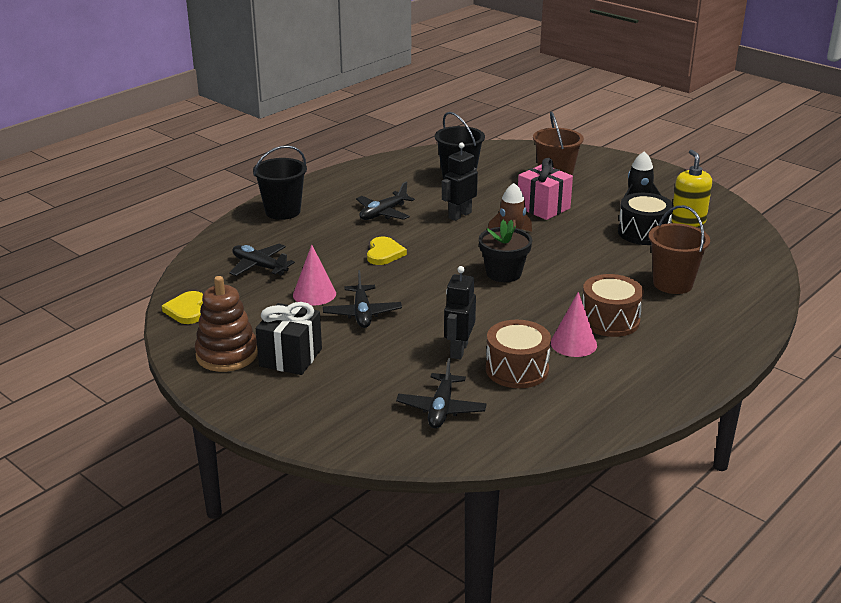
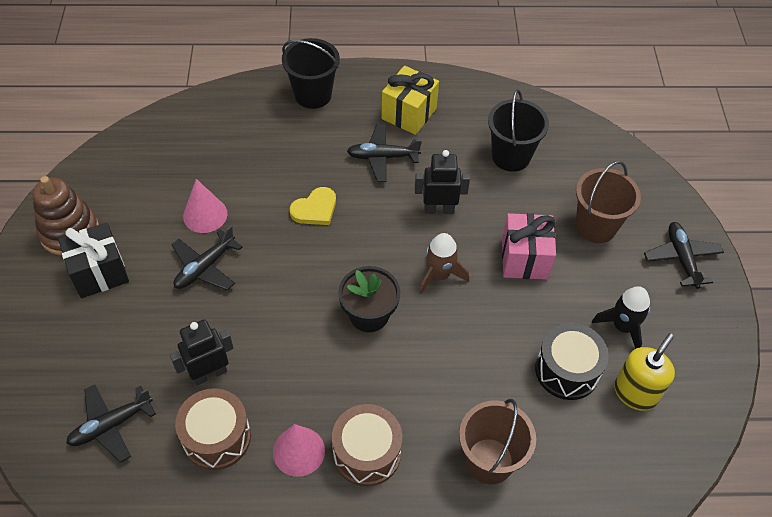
camera: 45 degrees right, 25 degrees up
(187, 310) = (108, 160): yellow heart -> none
(259, 266) = (212, 150): black plane -> black plane (681, 258)
(363, 189) = (409, 114): none -> yellow gift

